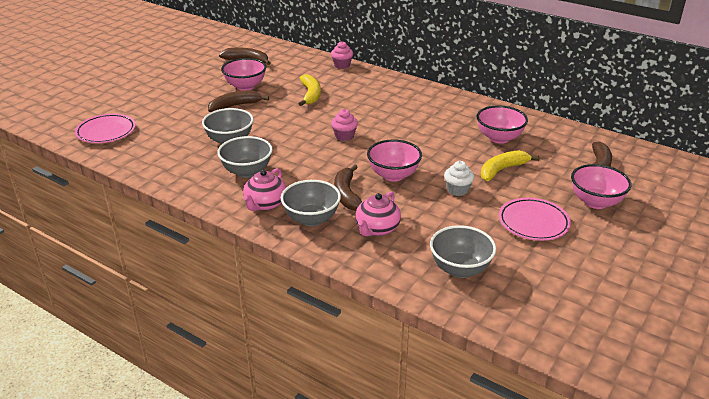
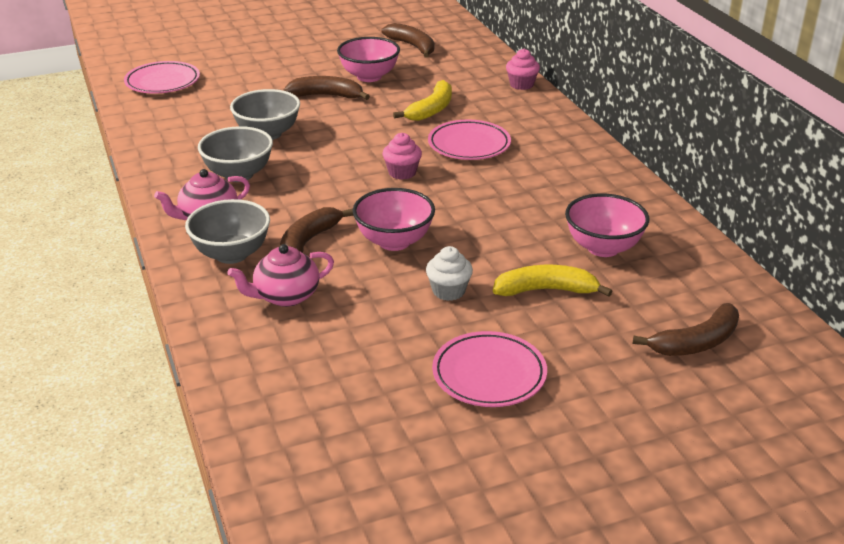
camera: 35 degrees right, 0 degrees up
(359, 108) = (469, 145): none -> pink plate
(460, 269) = (313, 387): grey bowl -> none
(595, 202) = (621, 387): pink bowl -> none

